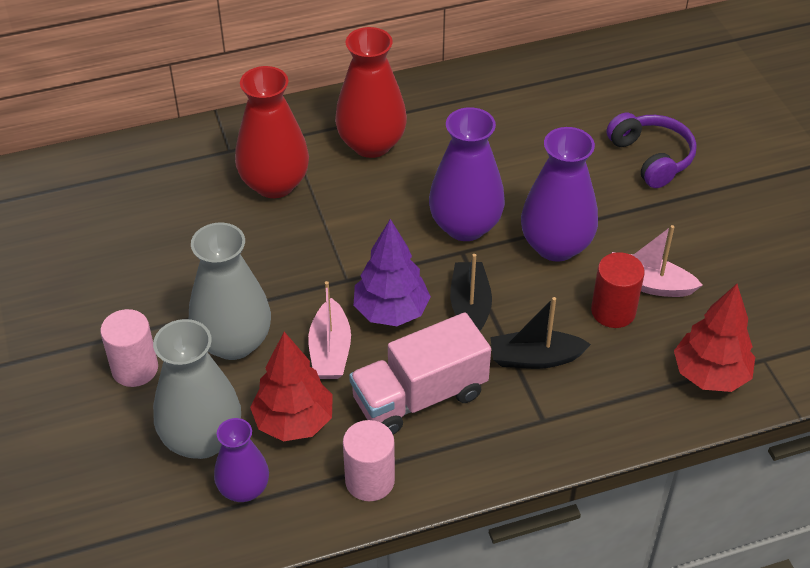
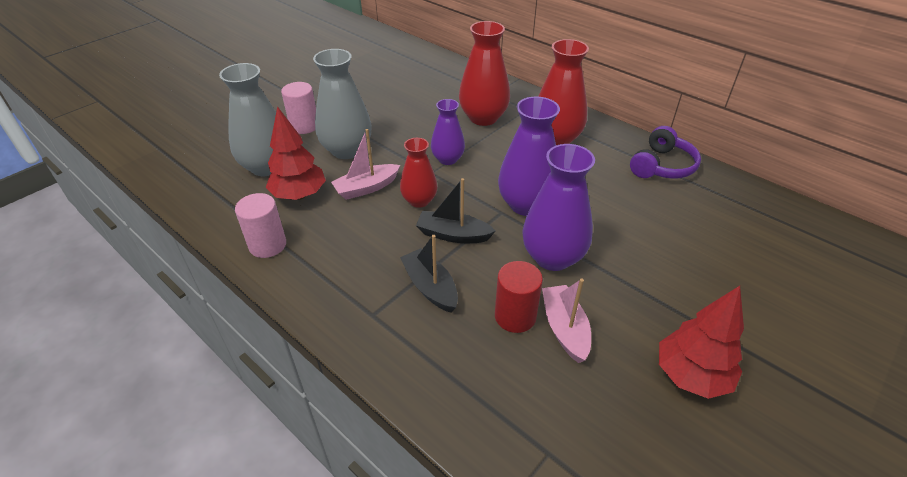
camera: 60 degrees right, 5 degrees down
(244, 489) = (236, 196): purple vase -> purple vase (448, 159)
(391, 311) = (419, 200): purple tree -> red vase
(419, 397) = (353, 241): pink truck -> none
(470, 307) = (453, 235): black boat -> black boat turned 135 degrees counterclockwise
(651, 158) = (707, 279): purple headphones -> purple headphones (662, 166)
(710, 375) = (496, 413): red tree -> red tree (691, 376)

